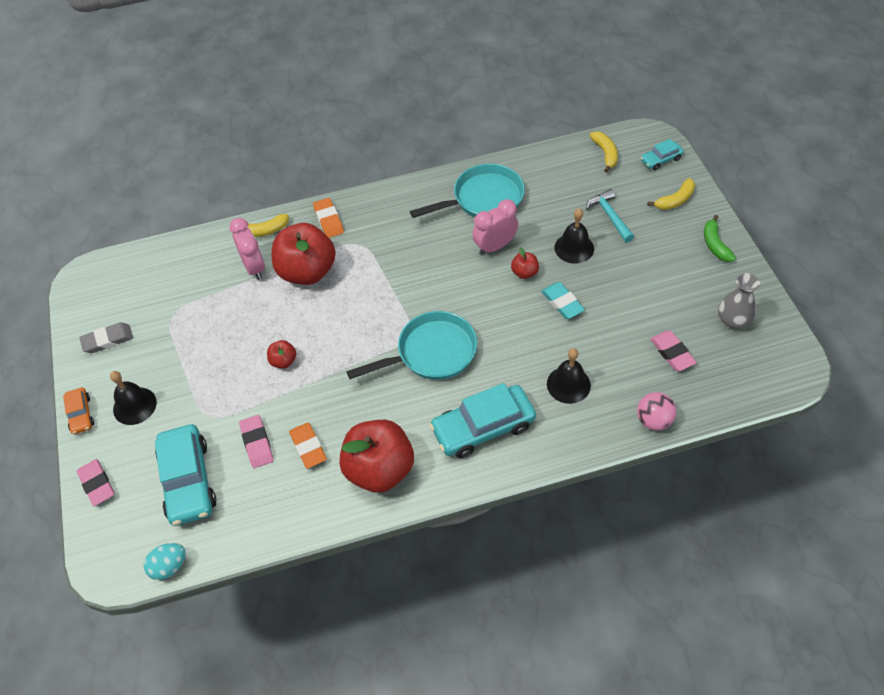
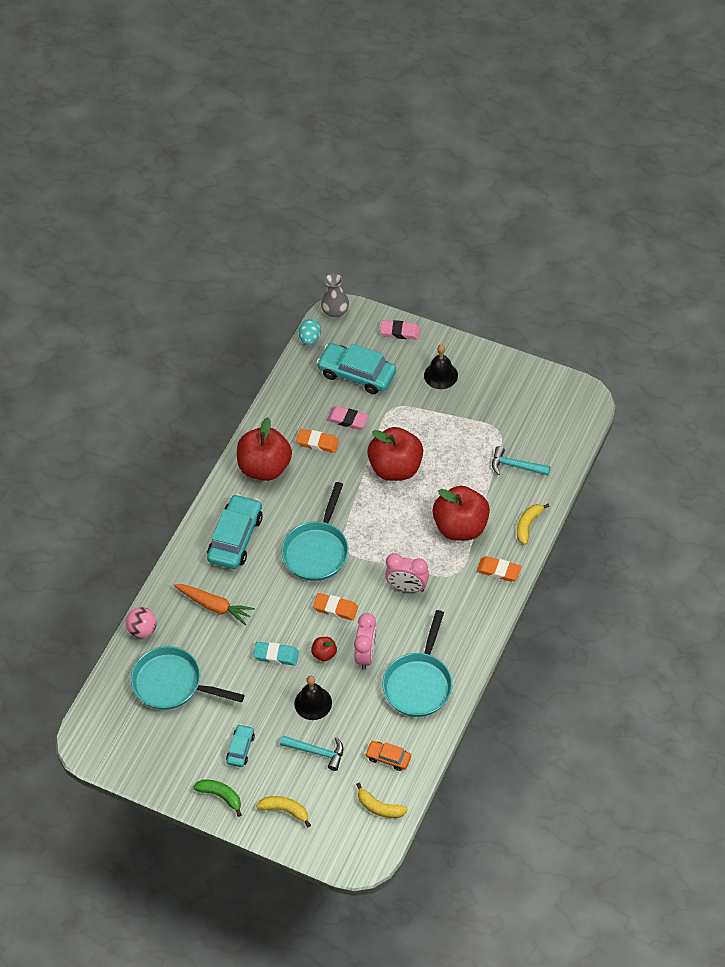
camera: 130 degrees right, 0 degrees up
(80, 414) = (462, 346): orange car -> orange car (388, 758)
(108, 340) = (512, 386): grey eraser -> none
(205, 278) = (516, 466): none -> turquoise hammer
(254, 267) = (496, 499): pink clock -> pink clock (407, 587)
(283, 361) = (395, 468): red apple -> red apple, size x2.30
(475, 297) = (335, 608): none -> orange eraser
(568, 384) = (214, 606): black bell -> orange carrot
(661, 159) = (333, 841): turquoise car -> turquoise car (240, 748)
(672, 353) = (172, 684): pink eraser -> turquoise pan
(675, 200) = (285, 810): yellow banana -> yellow banana turned 105 degrees clockwise
(733, 320) = (155, 744): grey vase -> grey vase (335, 311)

